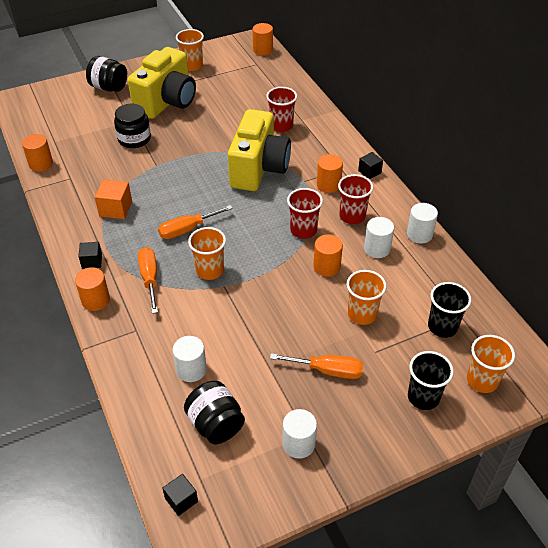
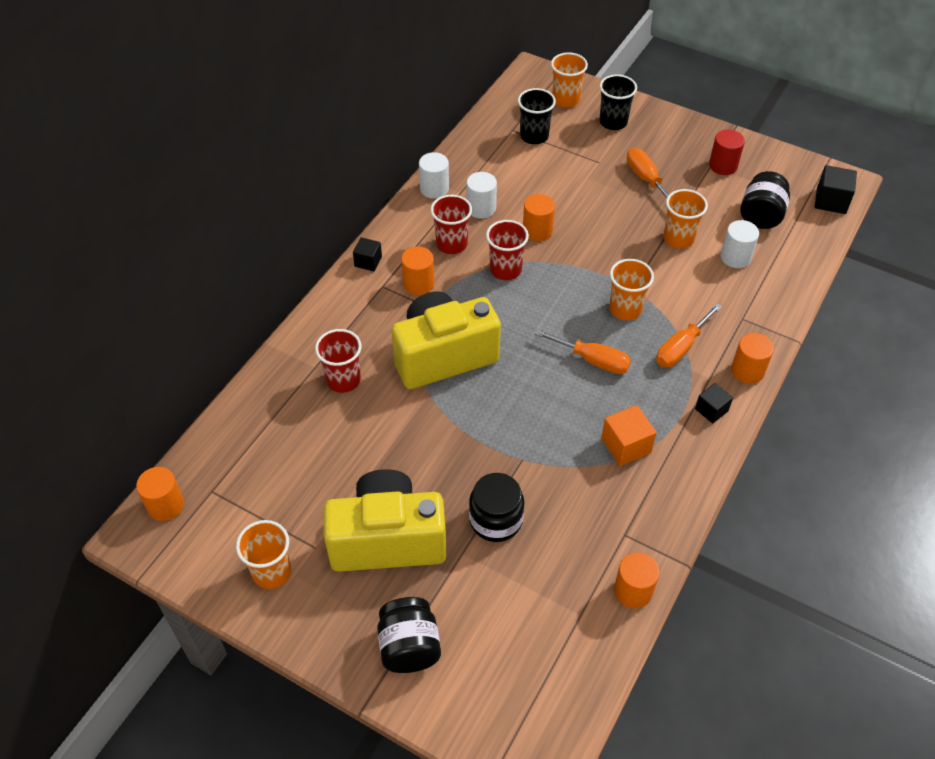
camera: 125 degrees left, 5 degrees up
(181, 500) = (831, 201): black cube -> black cube, size x1.51
(298, 444) = (723, 165): white cylinder -> red cylinder
(362, 314) = (569, 185): orange cup -> orange cup (678, 238)

